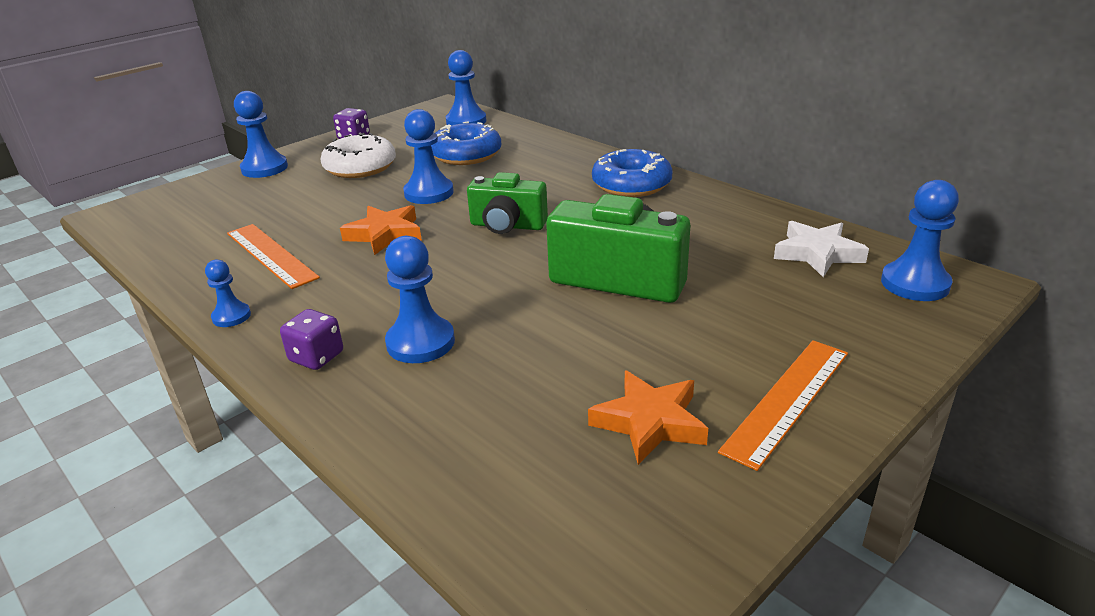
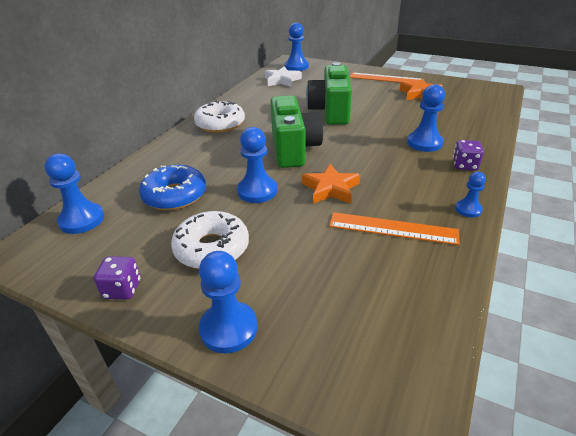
camera: 110 degrees left, 5 degrees up
(270, 255) = (392, 228): orange ruler -> orange ruler turned 75 degrees clockwise
(507, 226) = (293, 149): green camera -> green camera, size x1.53
(631, 184) = (220, 124): blue donut -> white donut

